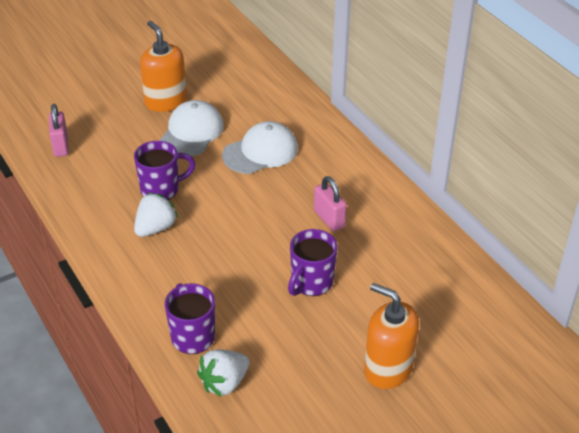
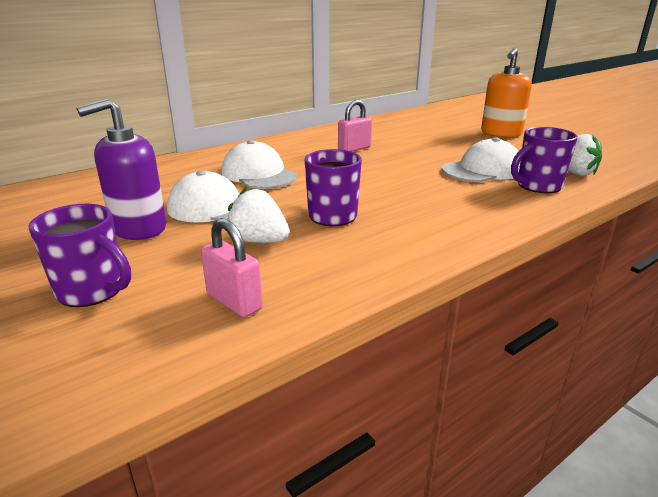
camera: 95 degrees left, 15 degrees down
(61, 146) = (234, 302): pink padlock -> pink padlock turned 60 degrees clockwise
(155, 228) = (400, 213): white strawberry -> white strawberry (259, 241)
(165, 101) = (139, 228): orange soap dispenser -> purple soap dispenser
(246, 307) = (483, 170): none -> white cap
(311, 283) = (435, 152): purple mug -> purple mug (92, 291)

